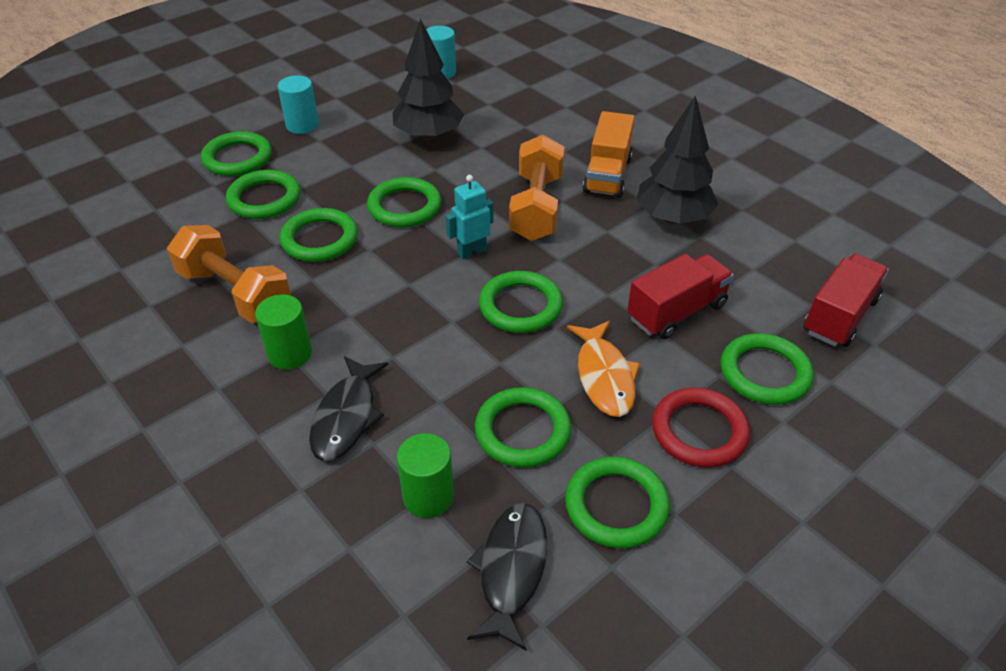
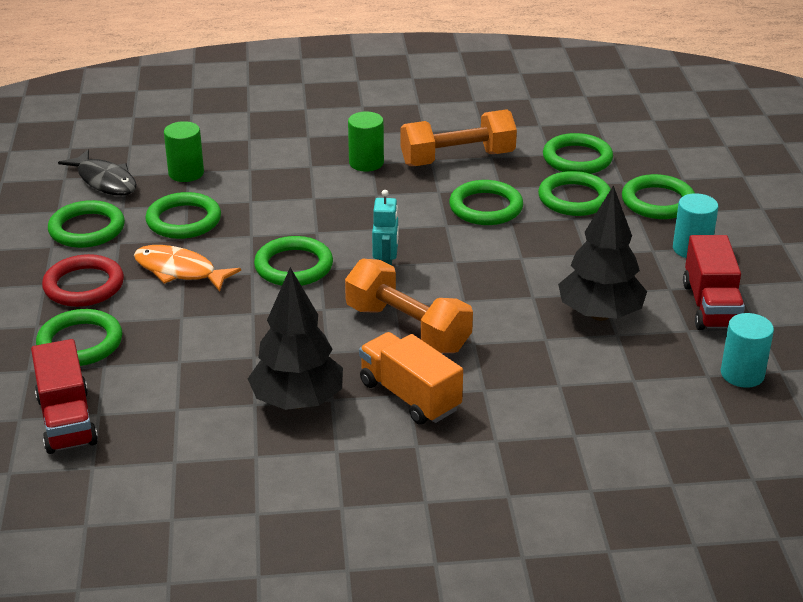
camera: 125 degrees right, 10 degrees down
(346, 417) = (282, 166): black fish -> none
(404, 207) = (488, 259): green ring -> green ring (577, 159)
(676, 312) = (189, 336): red truck -> red truck (710, 306)

